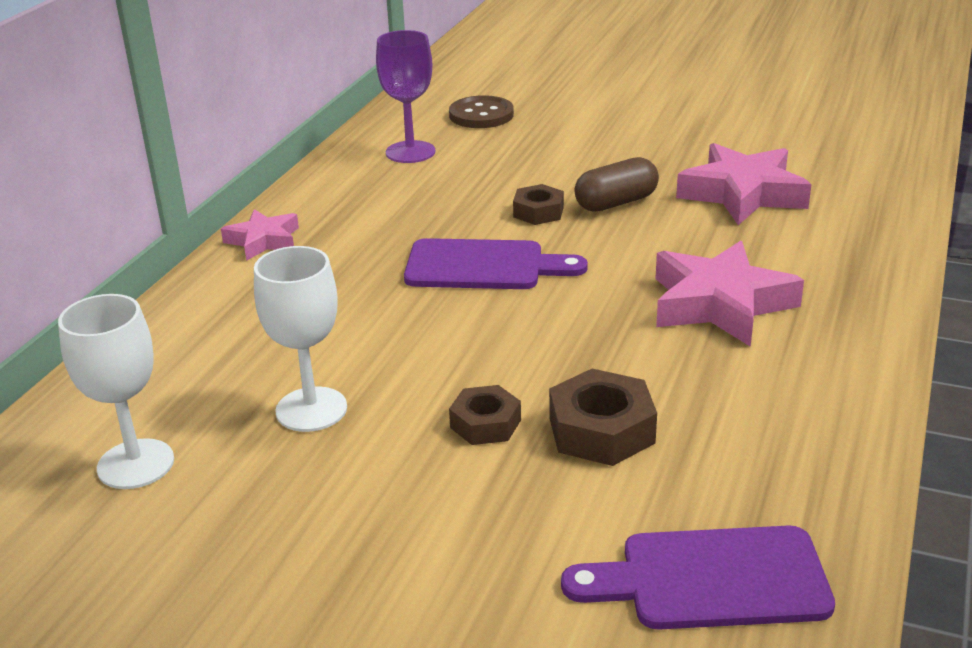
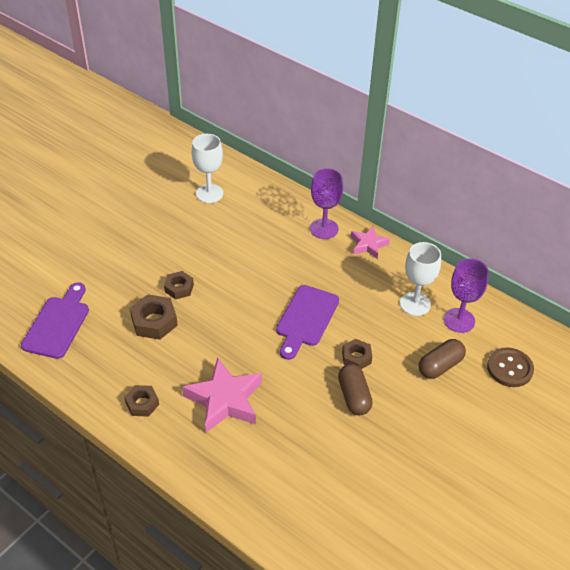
camera: 105 degrees right, 15 degrees up
(230, 290) = (324, 229): none -> purple goblet
(311, 409) = (217, 241): white goblet -> white goblet (415, 304)
(509, 154) = (440, 366): none -> brown capsule
(743, 194) = (340, 465): pink star -> none
(808, 386) = (142, 403): none -> brown nut

